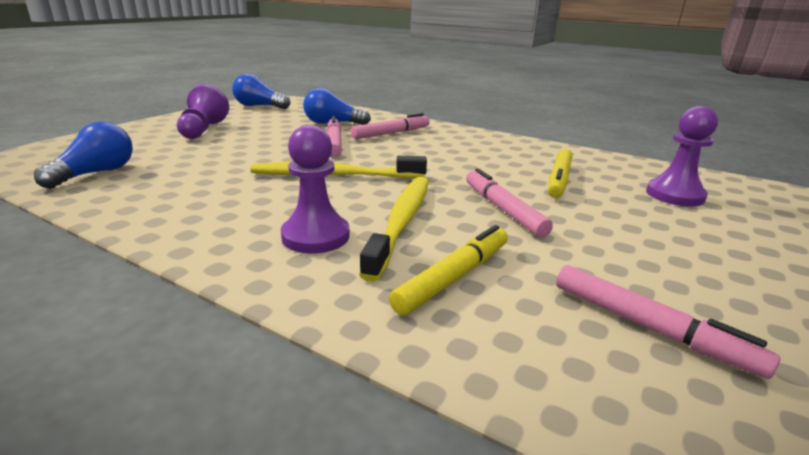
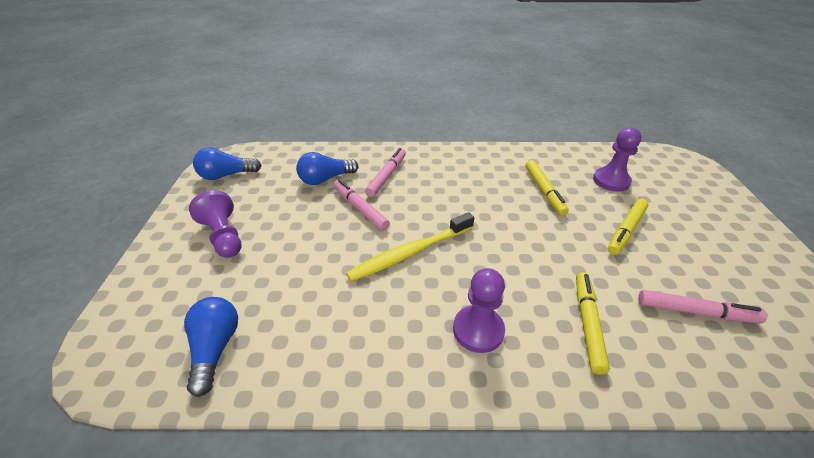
camera: 30 degrees left, 15 degrees up
(401, 222) = (509, 286): yellow toothbrush -> none
(503, 209) = (546, 241): pink marker -> none
(636, 233) = (626, 230): none -> yellow marker

